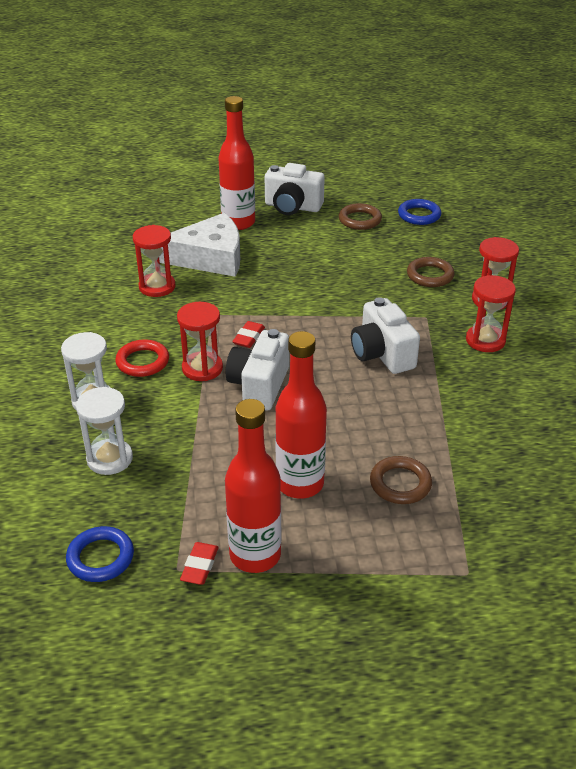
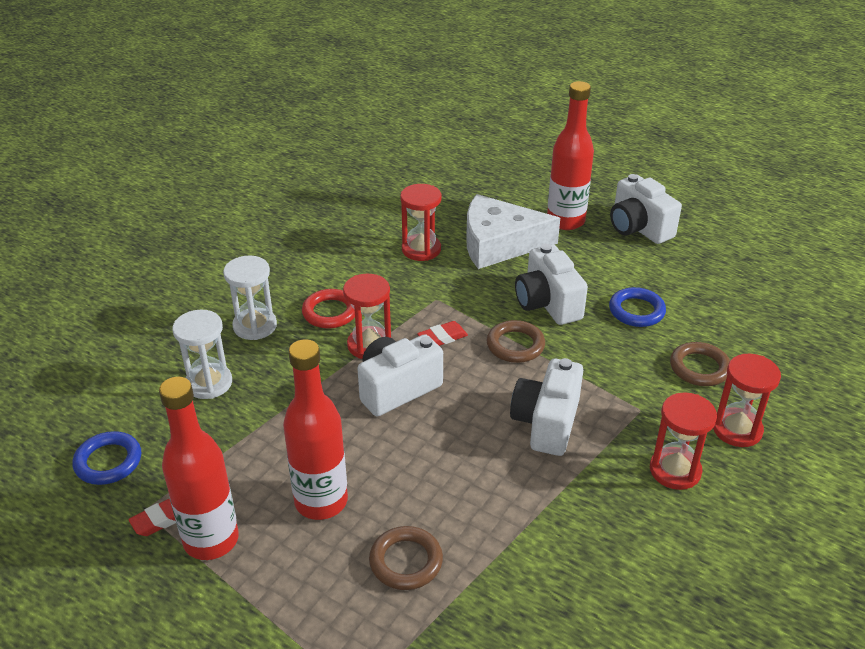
camera: 40 degrees right, 0 degrees up
(210, 257) = (499, 243): white cheese -> white cheese turned 150 degrees clockwise
(292, 281) = (547, 303): none -> white camera
(360, 220) = (694, 272): brown ring -> brown ring (515, 345)
(419, 215) = (768, 296): blue ring -> blue ring (636, 311)

